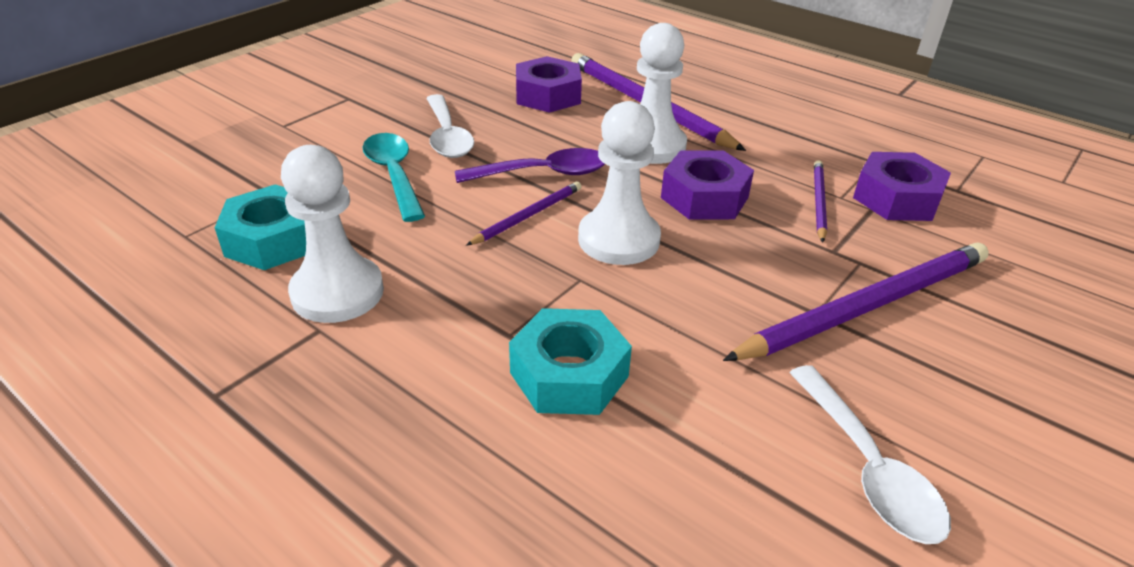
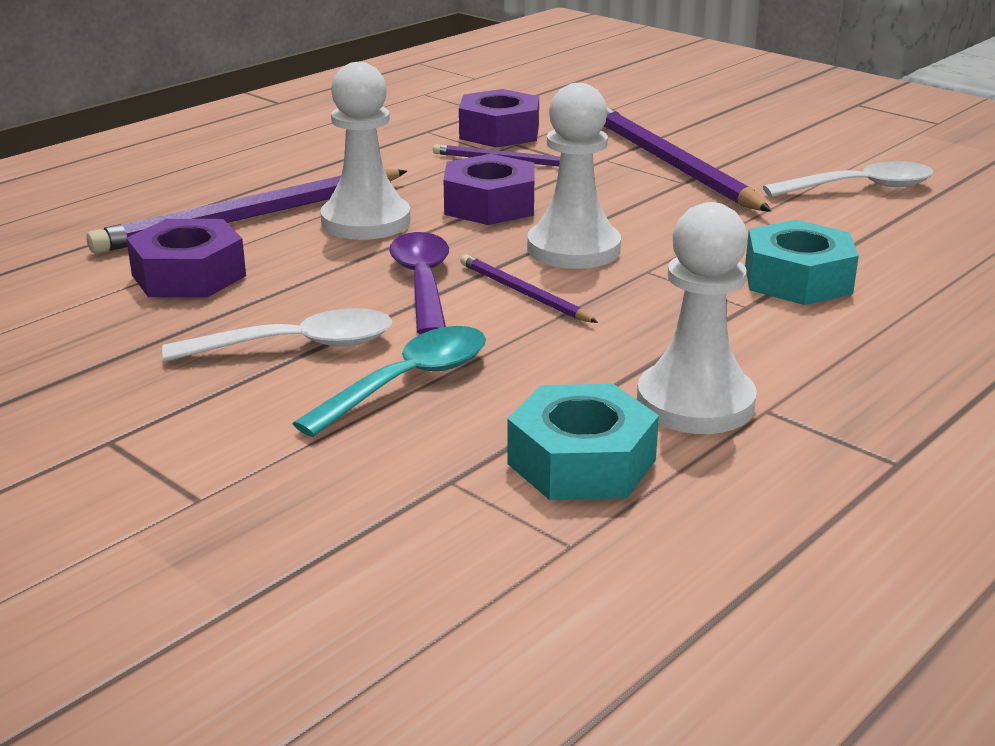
camera: 85 degrees left, 10 degrees down
(394, 175) = (408, 382): turquoise spoon -> turquoise spoon turned 150 degrees clockwise

